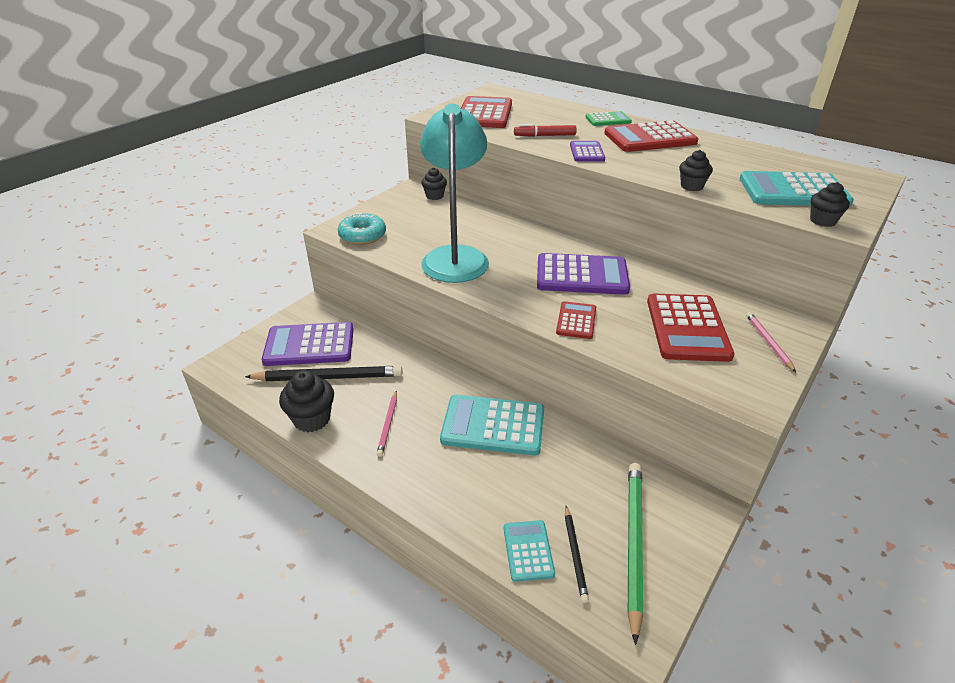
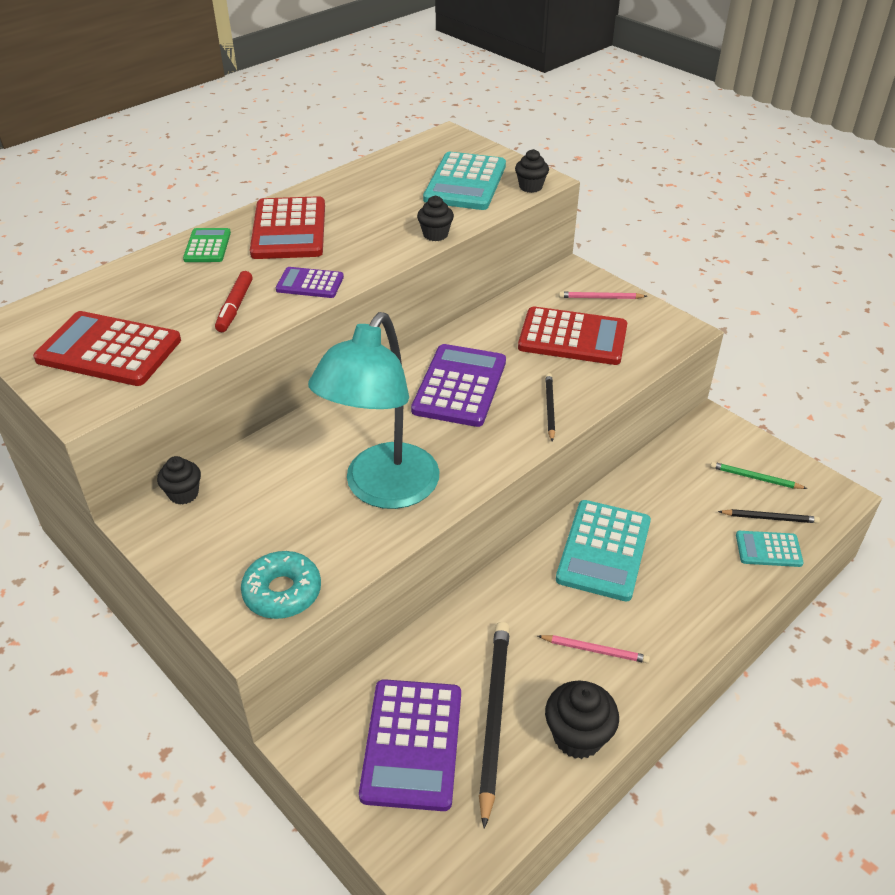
camera: 80 degrees left, 5 degrees up
(455, 257) = (383, 490): turquoise lamp -> turquoise lamp turned 75 degrees counterclockwise
(576, 321) = (549, 408): red calculator -> black pencil
(633, 544) = (755, 478): green pencil -> green pencil, size x0.53

